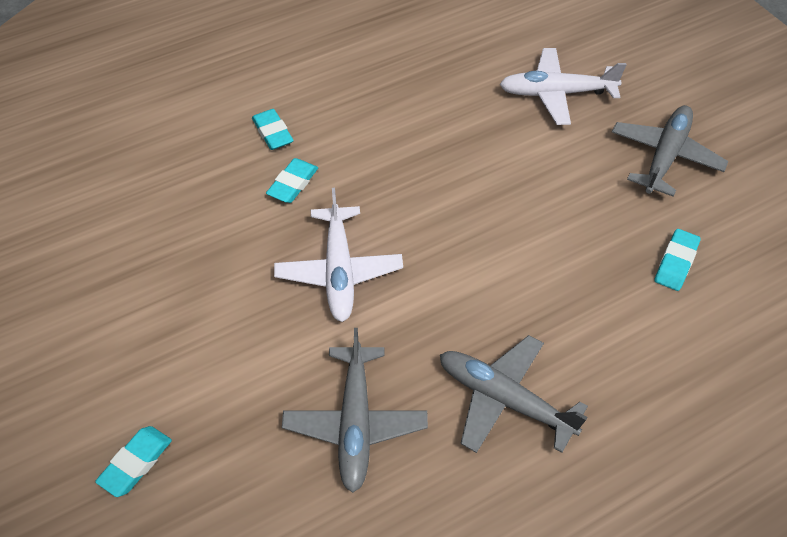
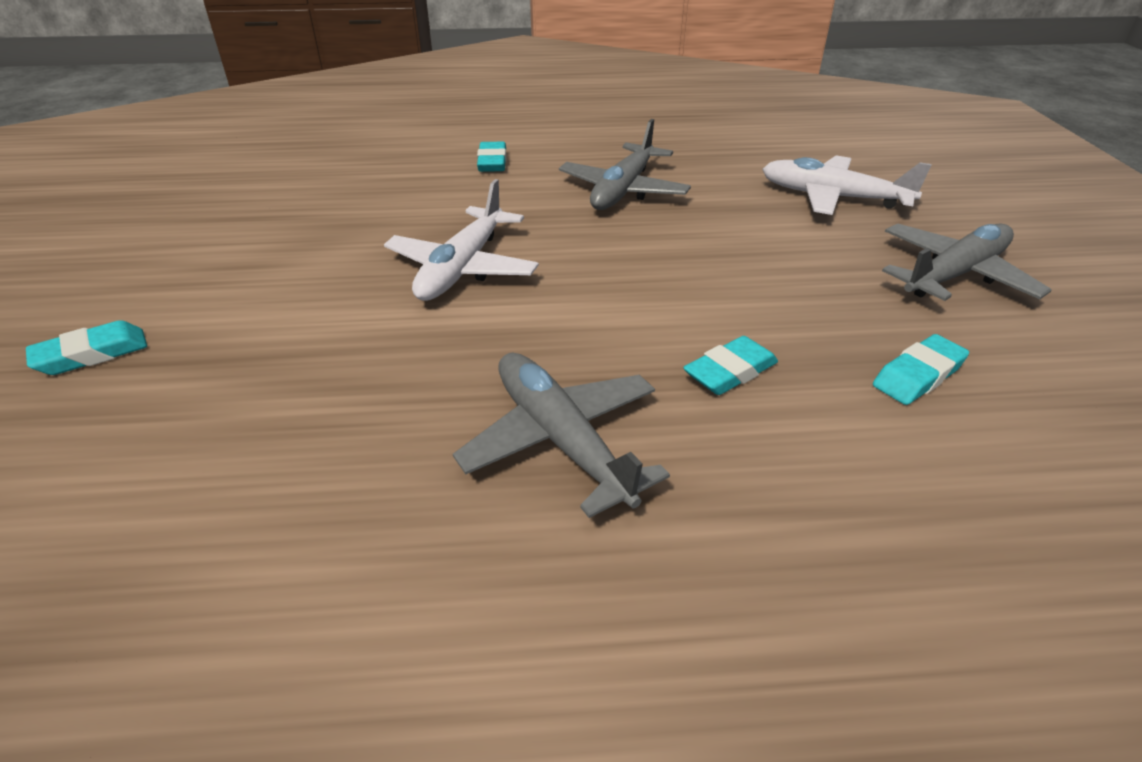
camera: 25 degrees right, 15 degrees down
(293, 184) = (478, 197): turquoise eraser -> turquoise eraser (730, 372)
(355, 422) = (353, 399): grey plane -> grey plane (623, 190)

